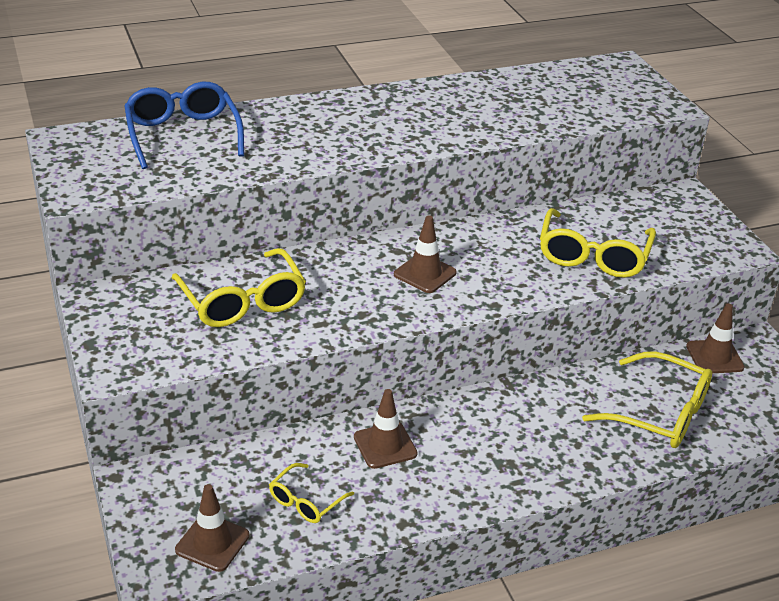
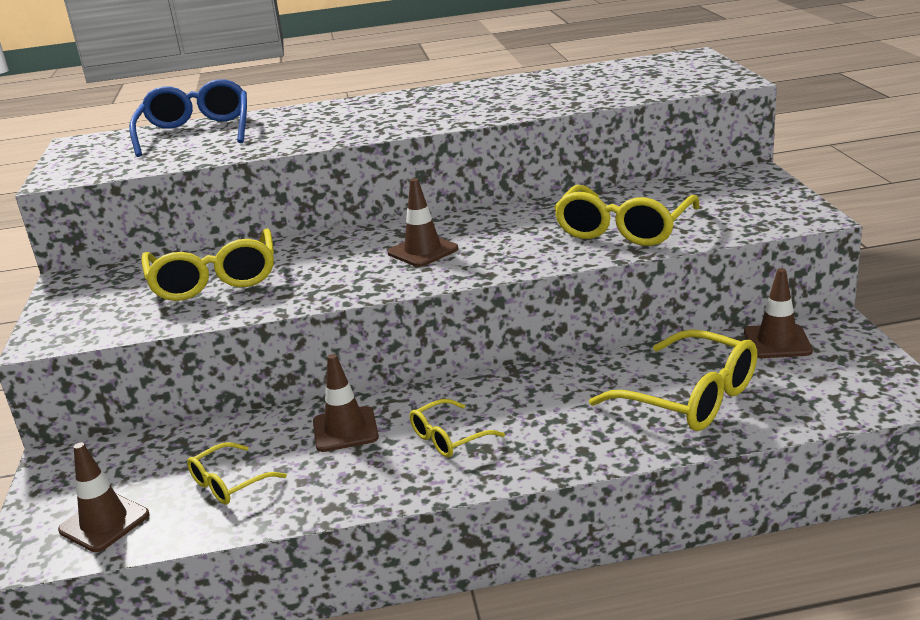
camera: 15 degrees right, 10 degrees down
(477, 454) = (449, 438): none -> yellow glasses

